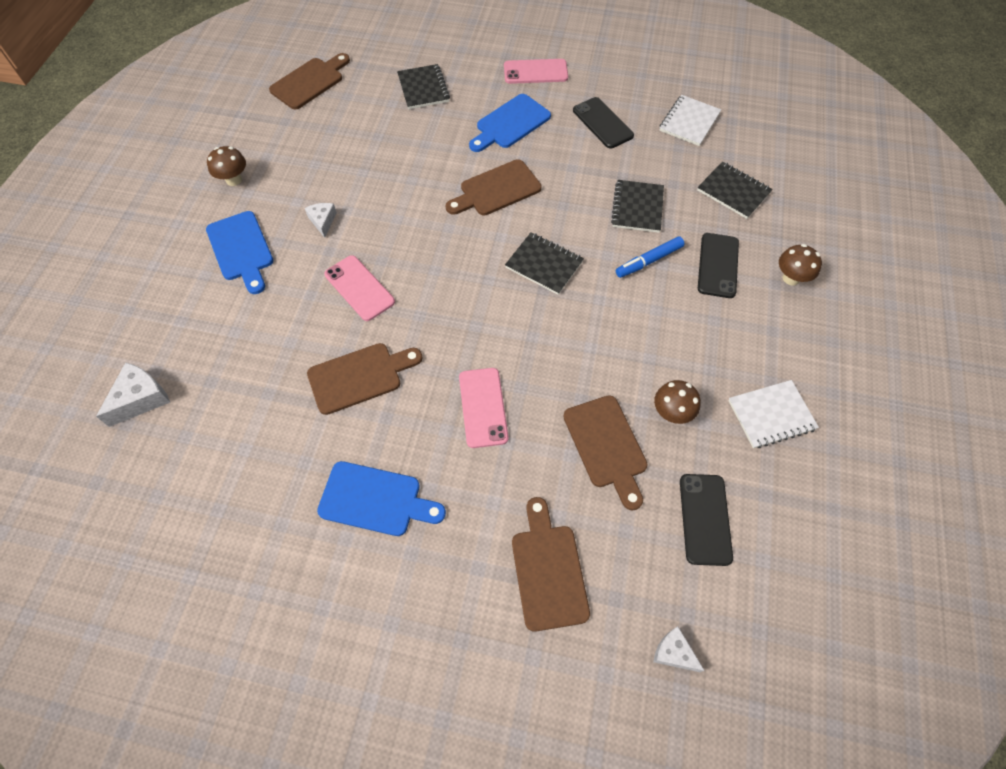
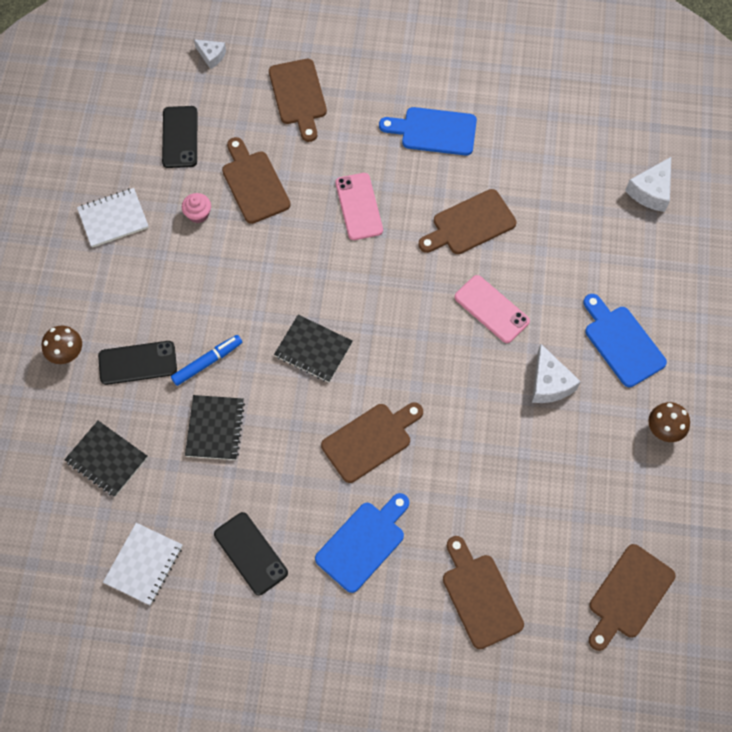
camera: 175 degrees right, 5 degrees up
(323, 221) = (549, 383): white cheese -> white cheese, size x1.57
(423, 88) = (480, 596): black notebook -> brown cutting board
(535, 72) = (338, 640): pink phone -> none
(671, 413) = (198, 214): brown mushroom -> pink cupcake
(718, 265) = (137, 363): black phone -> black phone turned 75 degrees clockwise

